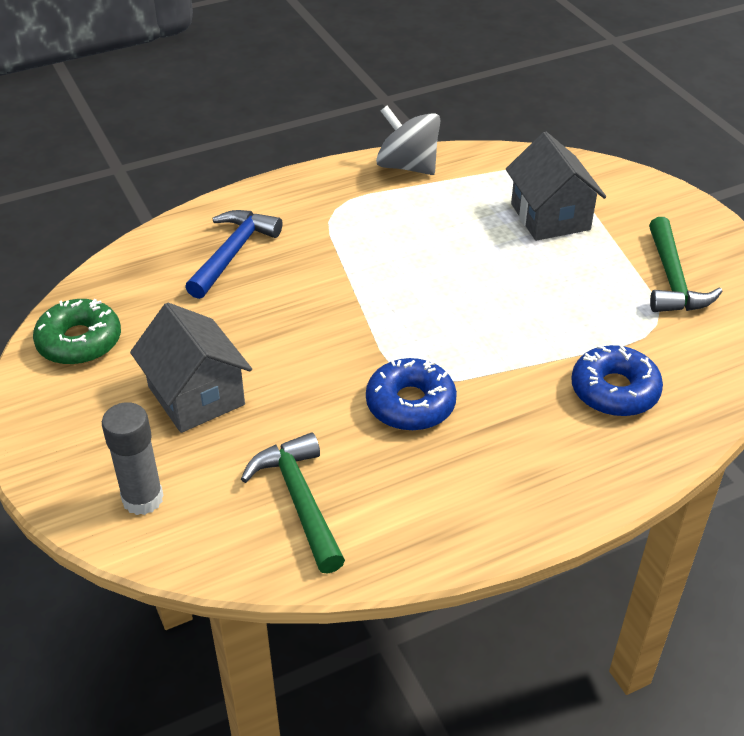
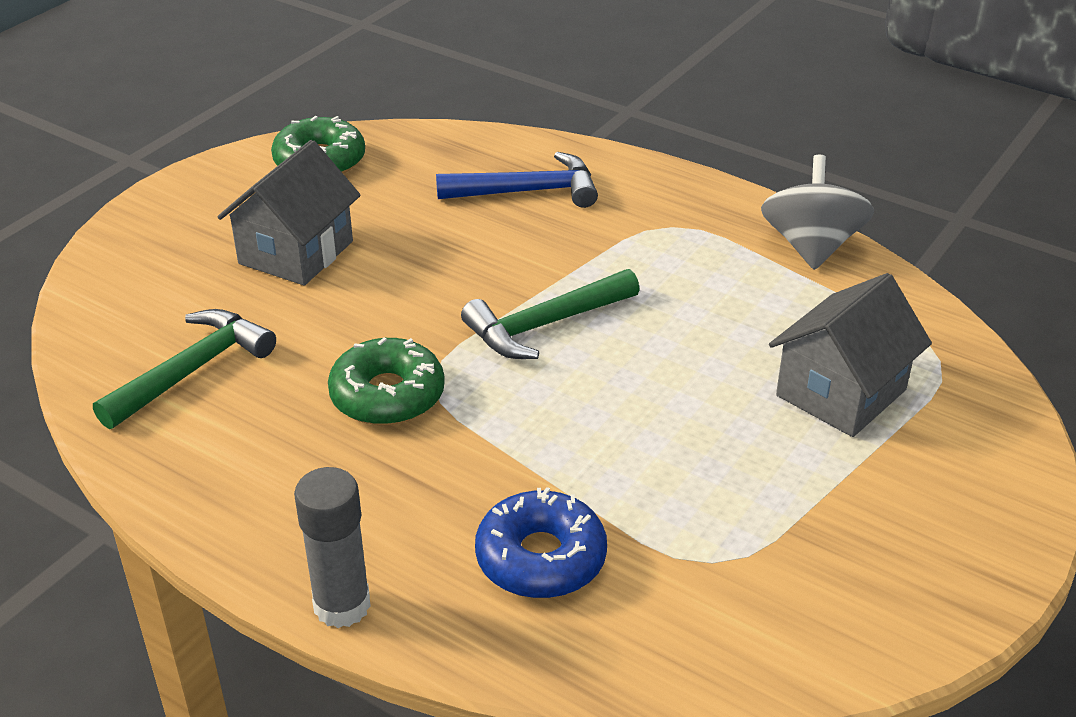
camera: 60 degrees right, 5 degrees down
(143, 499) = (139, 276): grey glue stick -> grey glue stick (342, 605)
(410, 404) = (387, 395): blue donut -> green donut
(672, 280) = (825, 550): green hammer -> green hammer (545, 325)

